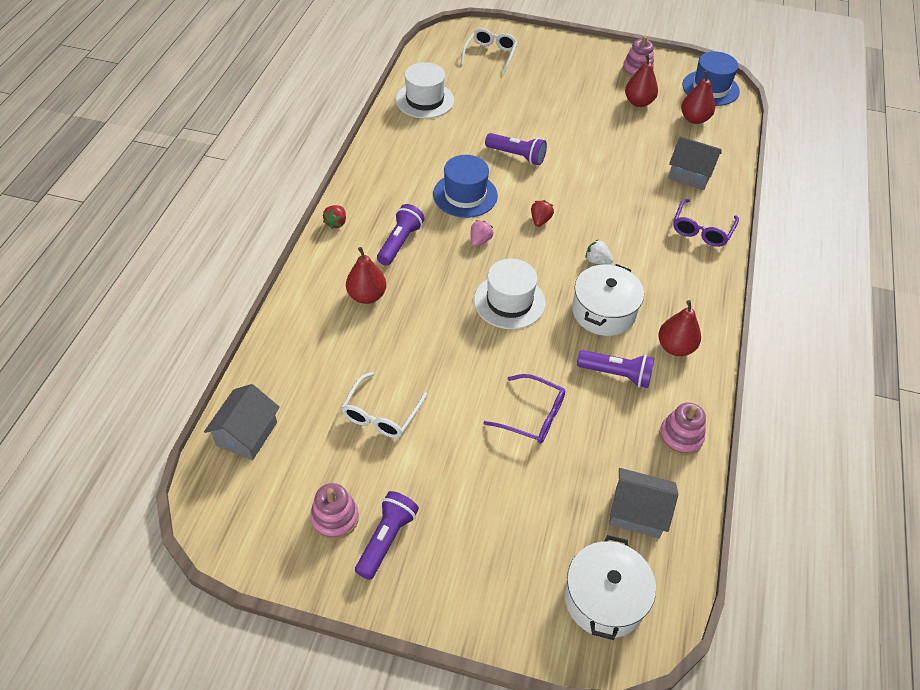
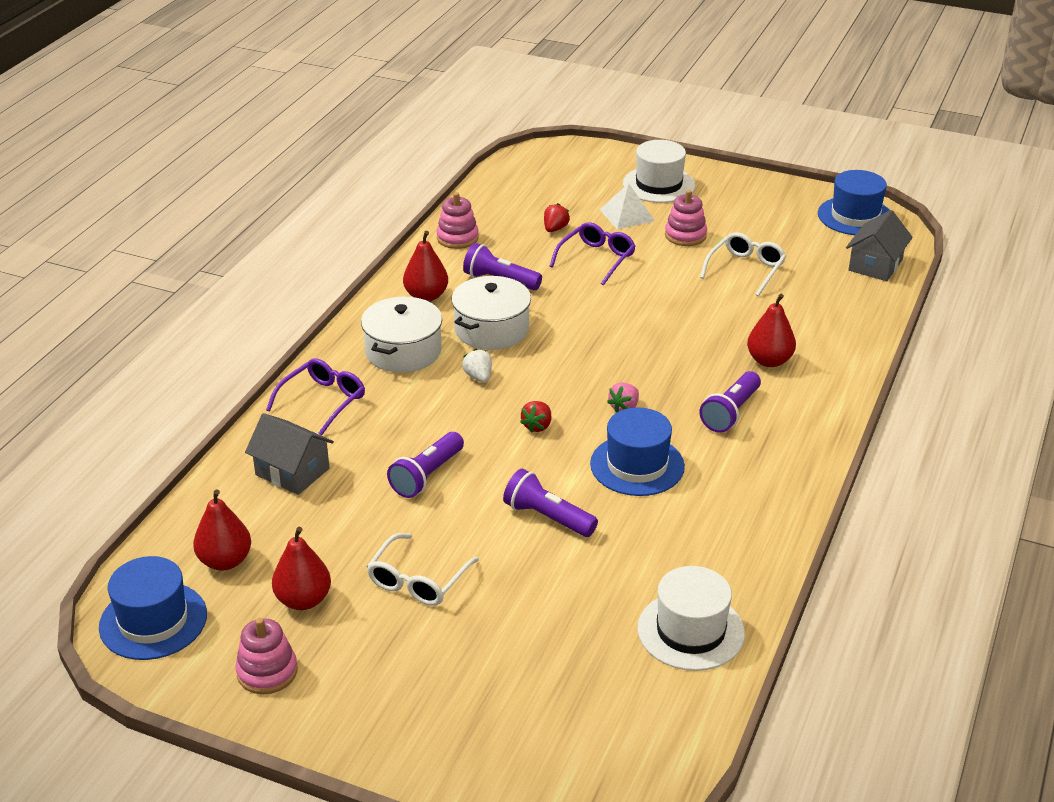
camera: 170 degrees left, 15 degrees down
(249, 524) = (855, 216): none -> blue hat
(335, 518) = (782, 215): pink stacking toy -> pink stacking toy (685, 235)
(336, 223) = (819, 441): red strawberry -> red strawberry (555, 229)
(386, 539) = (736, 202): purple flashlight -> purple flashlight (427, 476)
(490, 55) = (551, 730): white glasses -> white glasses (418, 580)
(509, 301) = (599, 345): white hat -> white hat (659, 184)
(512, 498) = (627, 215): none -> white pyramid
(532, 415) = (596, 259): purple glasses -> purple glasses turned 90 degrees clockwise
(597, 261) = (478, 377): white strawberry -> white strawberry turned 150 degrees counterclockwise
(604, 598) = (565, 167): white pot -> white pot (403, 351)
(637, 512) = (520, 201): grey house -> none

